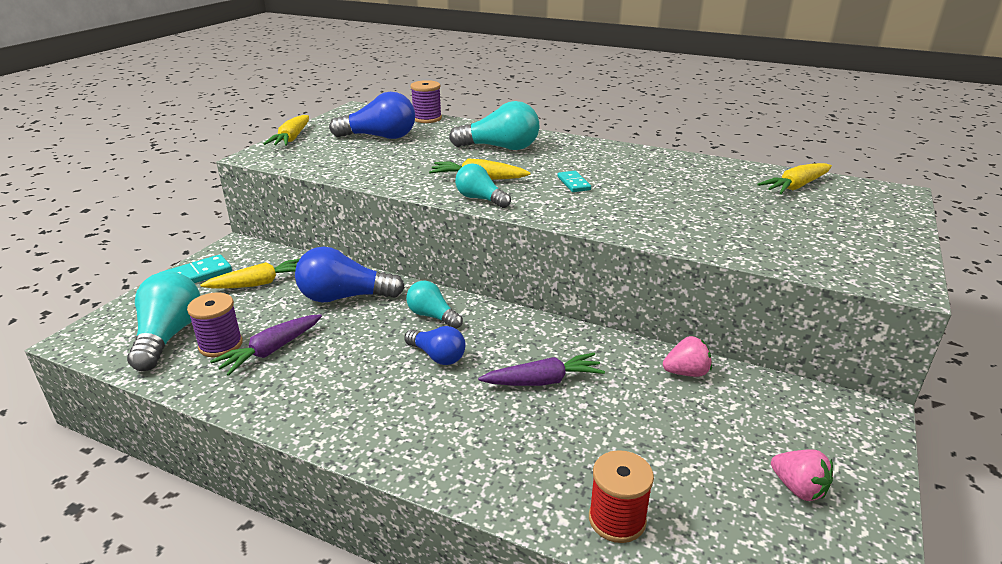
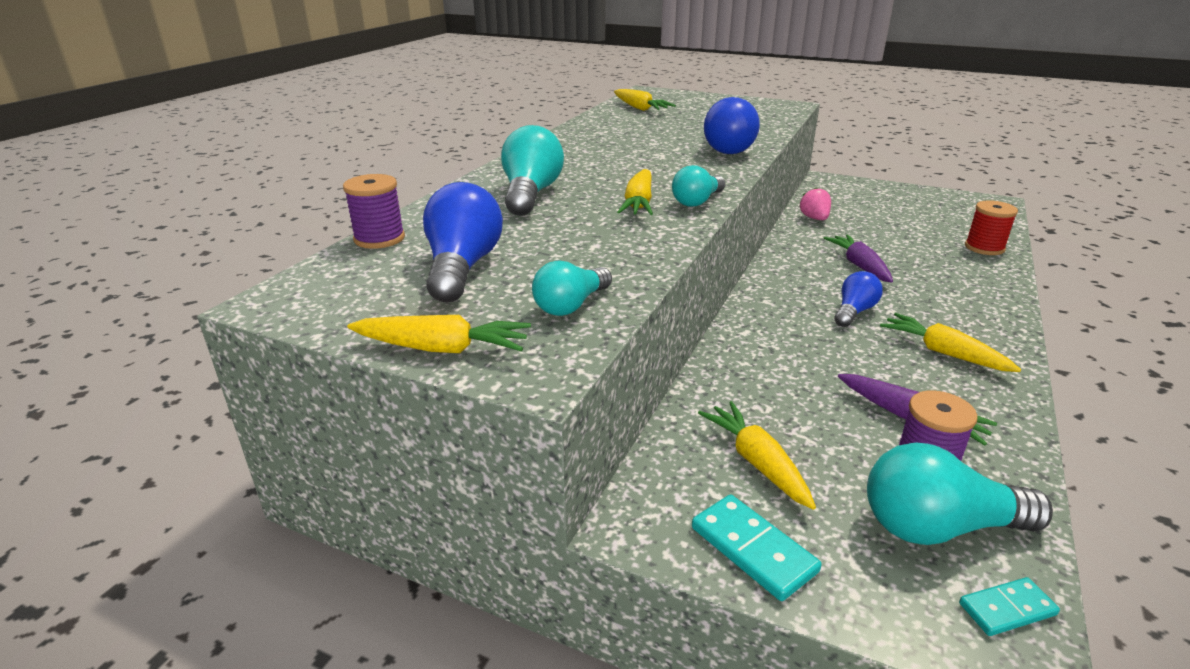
camera: 90 degrees left, 0 degrees up
(344, 297) = (768, 378): blue light bulb -> blue light bulb (725, 148)
(352, 394) = (943, 352): none -> yellow carrot
(432, 316) = (784, 317): turquoise light bulb -> turquoise light bulb (571, 305)
(574, 183) = (645, 166): turquoise domino -> turquoise domino (1007, 609)
(798, 488) = (910, 202): pink strawberry -> none

